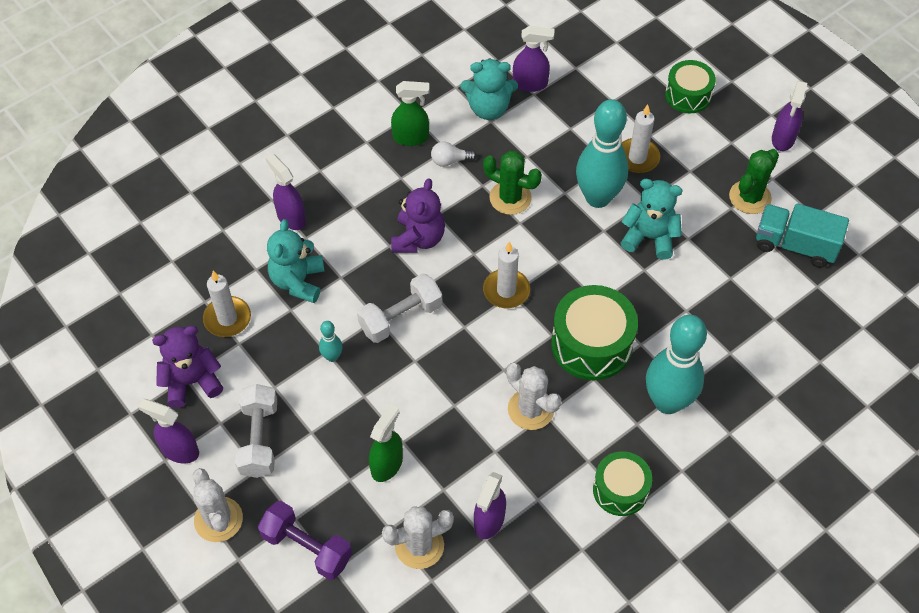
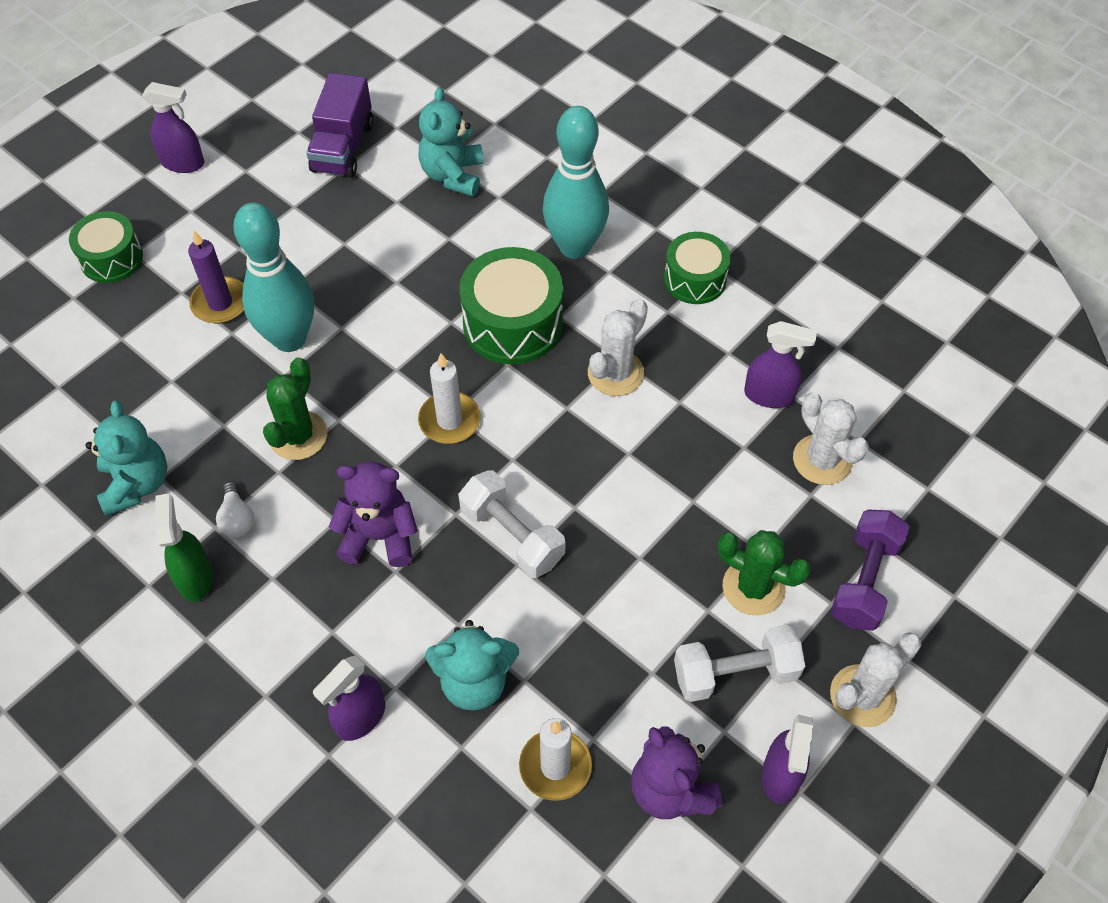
camera: 100 degrees left, 0 degrees up
(332, 357) = (589, 608): turquoise bowling pin -> none
(387, 464) = (729, 512): green spray bottle -> none
(530, 84) = (88, 438): purple spray bottle -> none
(637, 158) = (220, 303): white candle -> purple candle
(649, 237) = (347, 280): turquoise teddy bear -> turquoise teddy bear (453, 175)
(750, 197) = (276, 189): green cactus -> green cactus (753, 587)
(795, 245) = (343, 147): turquoise truck -> purple truck

